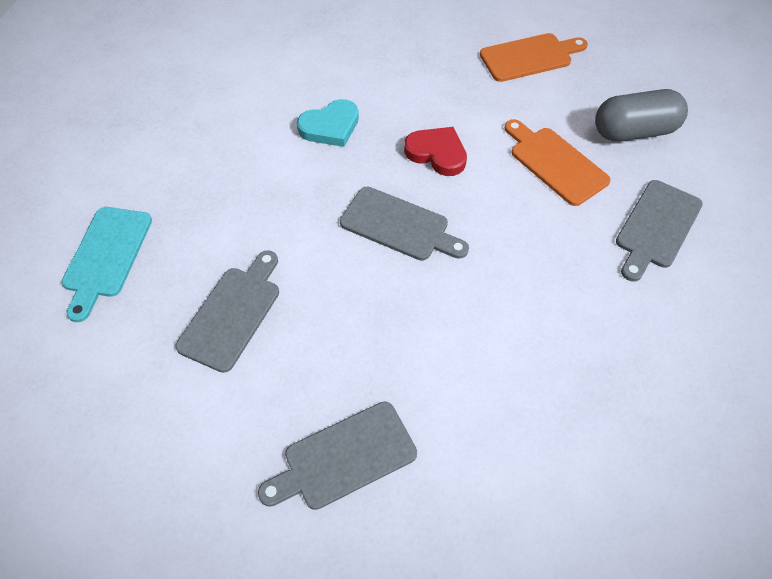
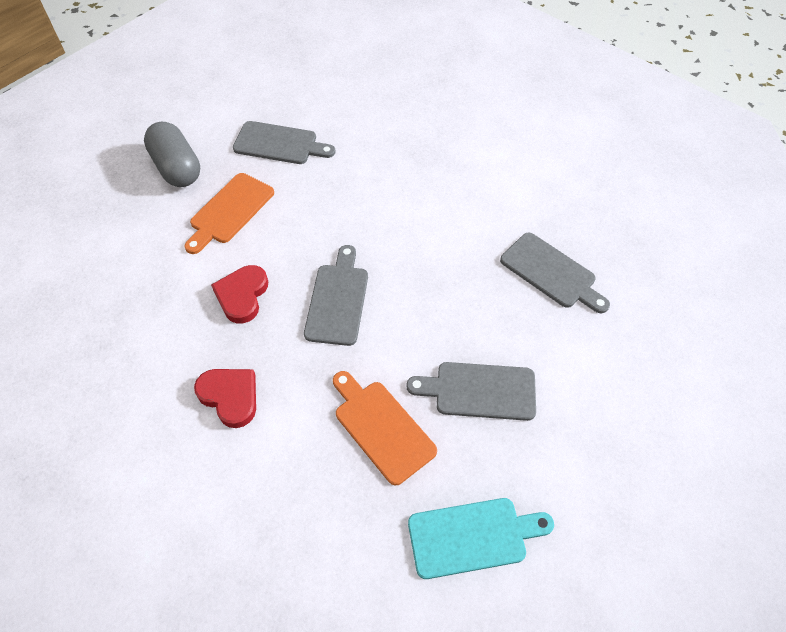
camera: 110 degrees left, 0 degrees up
(330, 127) = (230, 397): turquoise heart -> red heart
(529, 57) = (87, 255): orange cutting board -> orange cutting board (381, 428)

